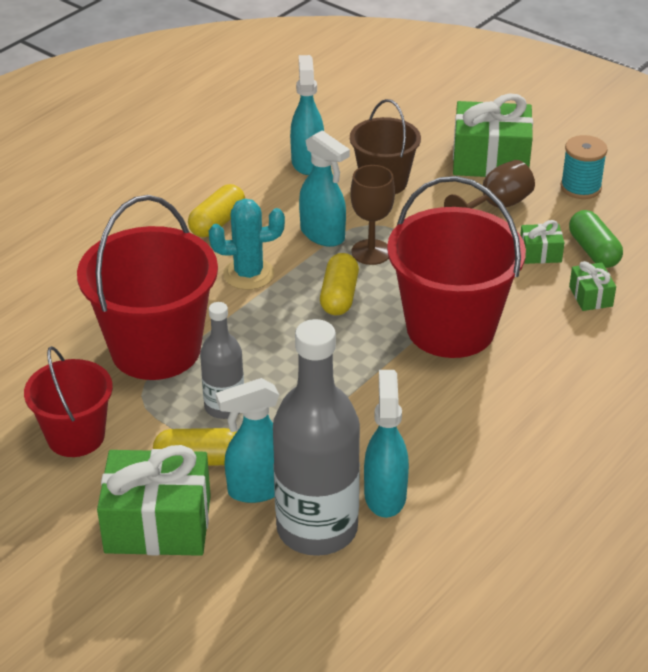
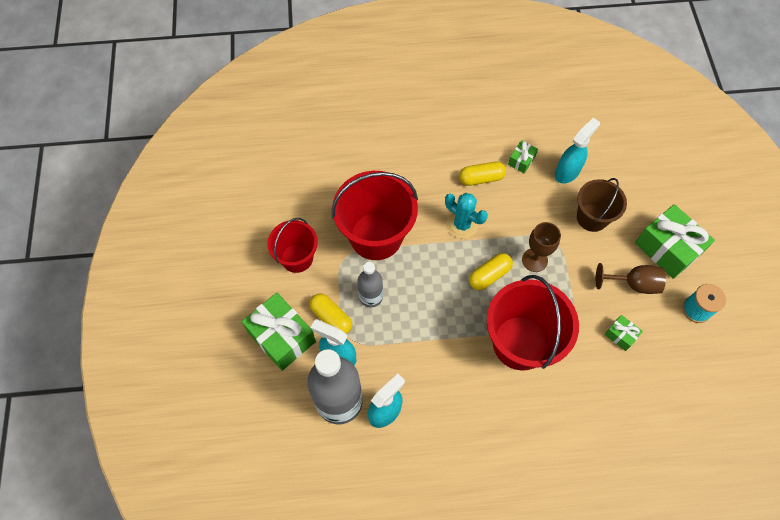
camera: 45 degrees right, 25 degrees up
(323, 235) = (523, 228): turquoise spray bottle -> none
(590, 296) = (614, 386): green gift -> green gift (521, 161)
(593, 251) = (652, 358): green capsule -> none

